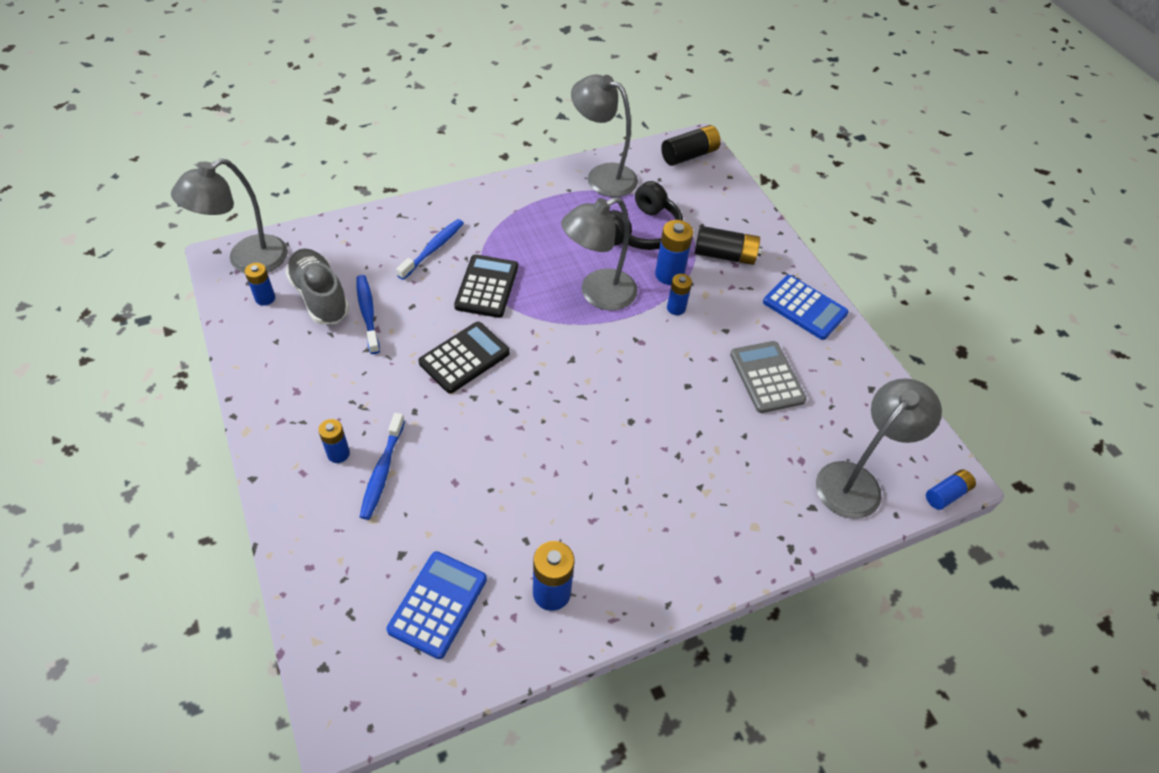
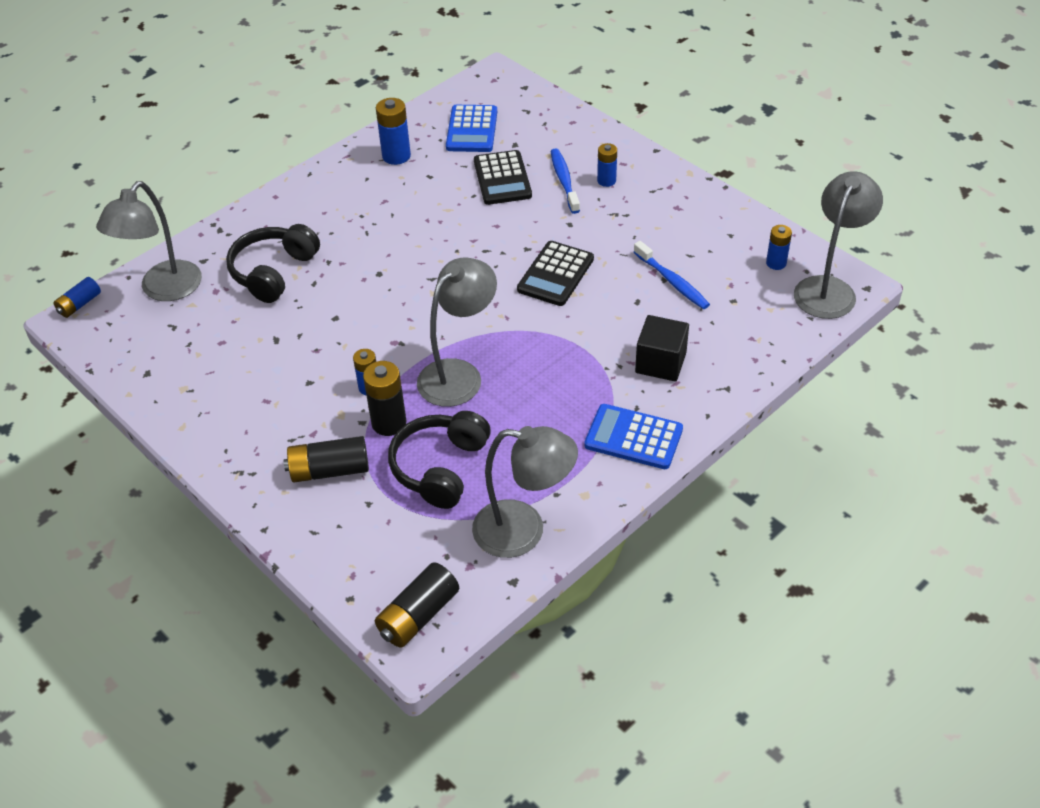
camera: 165 degrees right, 5 degrees down
(320, 297) = (728, 280): grey shoe -> none
(433, 249) = (660, 362): blue toothbrush -> black cube
(487, 287) = (578, 343): black calculator -> black calculator (502, 178)
(669, 274) = (389, 423): blue battery -> black battery
(738, 462) = (273, 272): none -> black headphones
(767, 377) = (257, 349): grey calculator -> none
(804, 308) = (223, 436): blue calculator -> blue calculator (633, 437)

